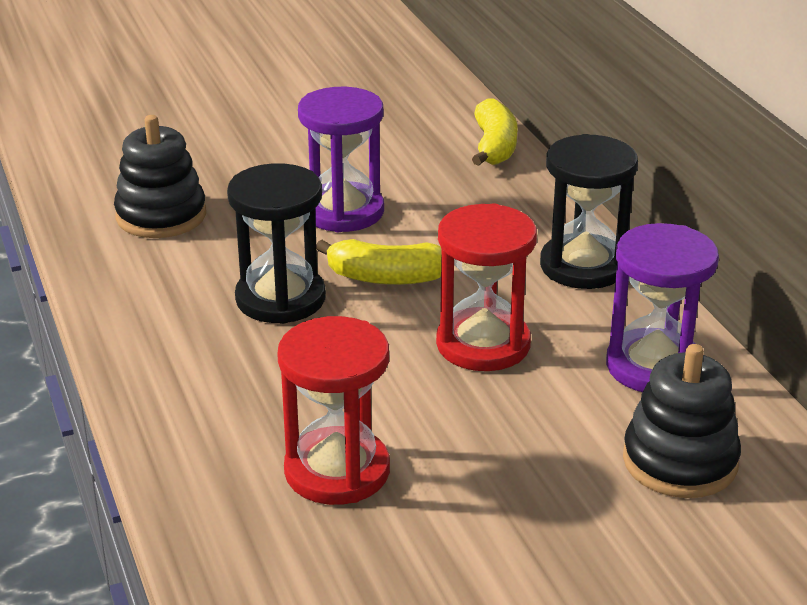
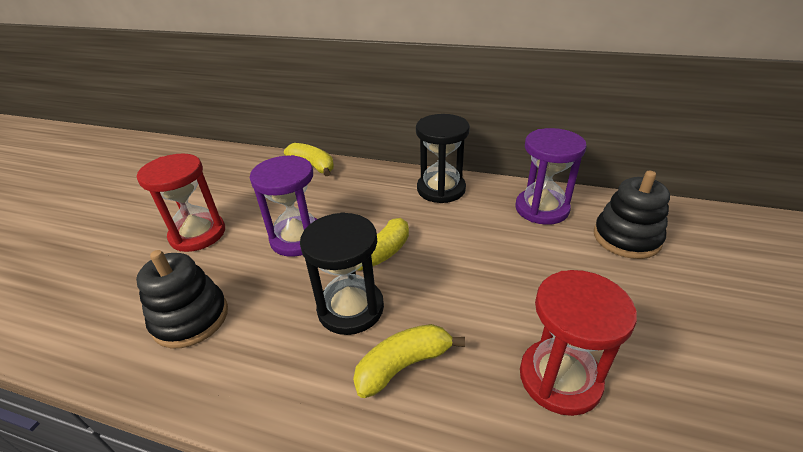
camera: 50 degrees left, 5 degrees up
(244, 364) = (403, 365): none -> yellow banana
(483, 344) = (476, 251): red hourglass -> red hourglass (198, 234)

